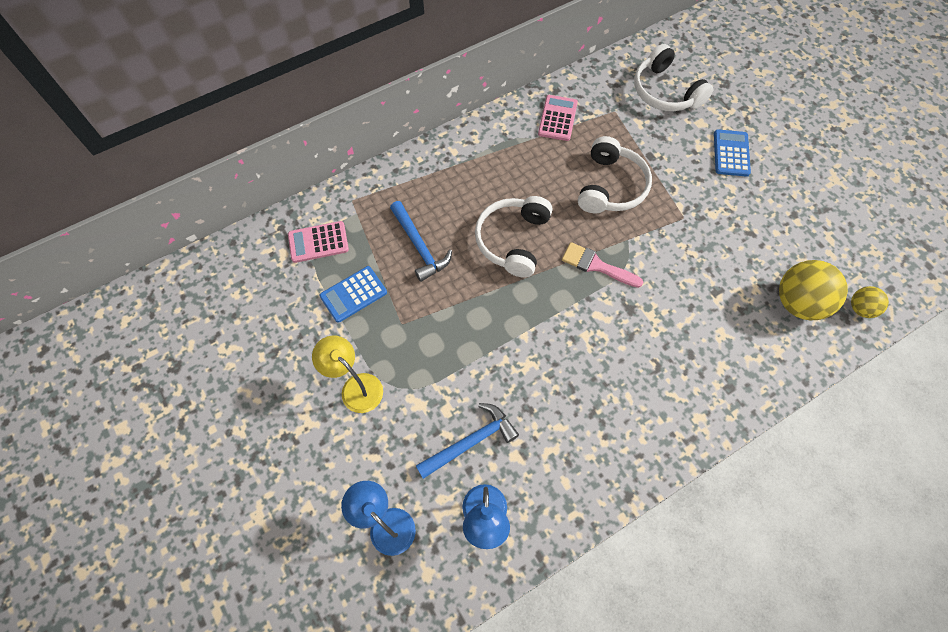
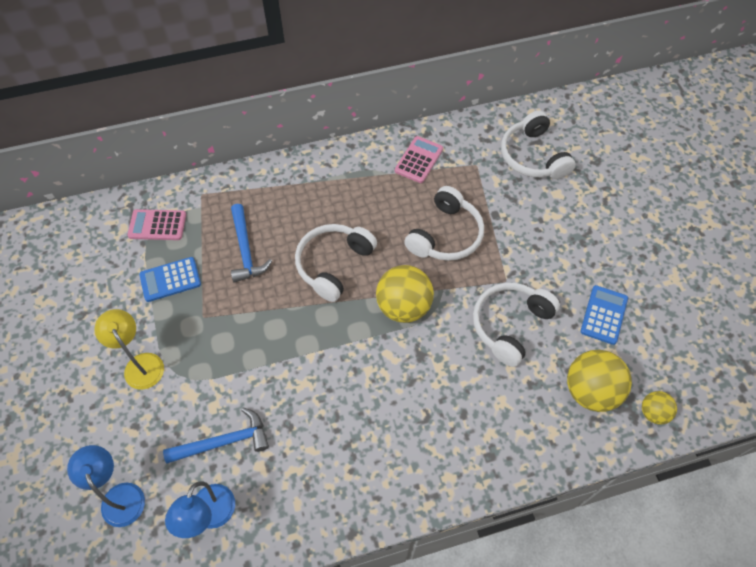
camera: 15 degrees right, 5 degrees down
(596, 265) = (403, 306): pink brush -> yellow ball
(703, 259) = (510, 325): none -> white headphones
(731, 153) = (576, 229): blue calculator -> blue calculator (603, 315)

